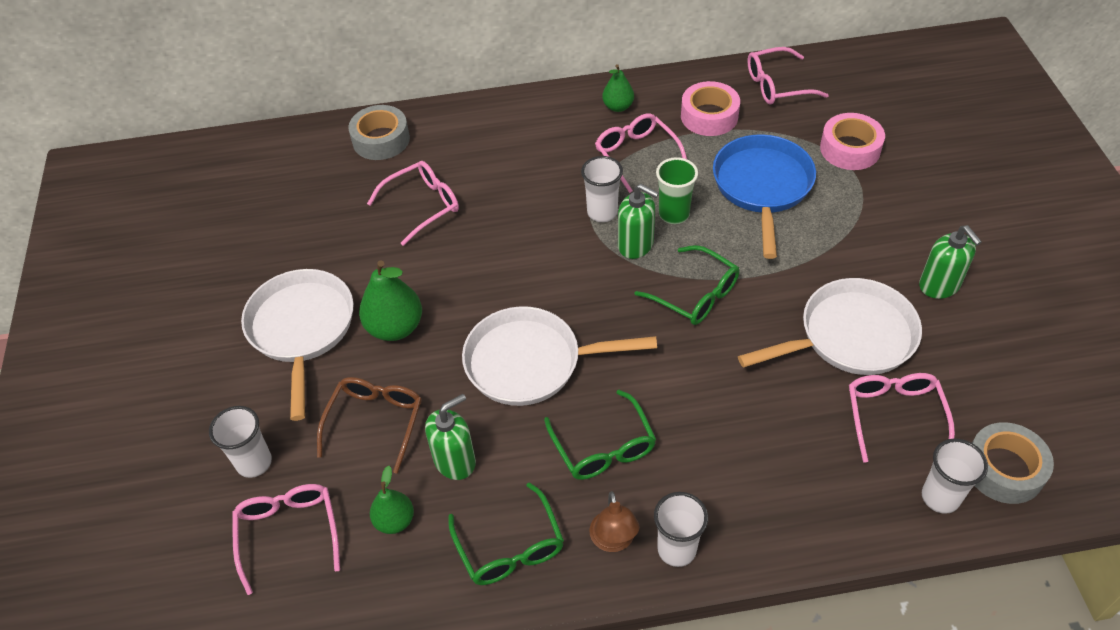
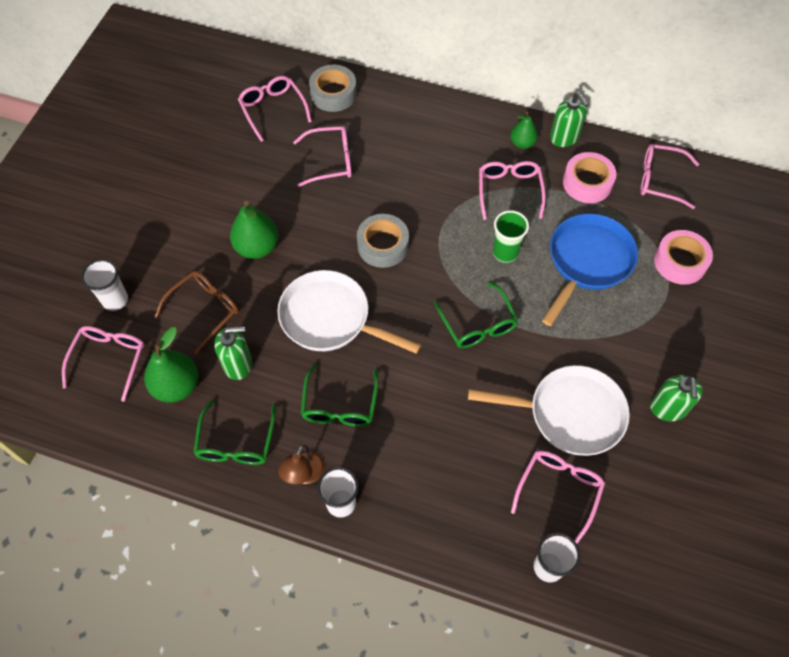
camera: 25 degrees right, 10 degrees up
(302, 330) = (197, 219): white pan -> none
(320, 182) = (272, 109): none -> pink glasses
(395, 520) = (176, 386): green pear -> green pear, size x1.63
(602, 212) = (453, 226): white cup -> none
(636, 245) = (461, 264): green soap dispenser -> green soap dispenser (564, 137)
(1004, 469) = (610, 572): grey tape -> grey tape (383, 245)

